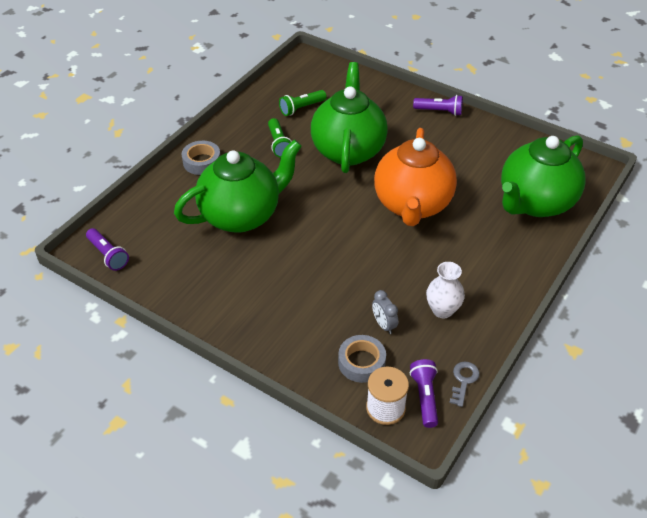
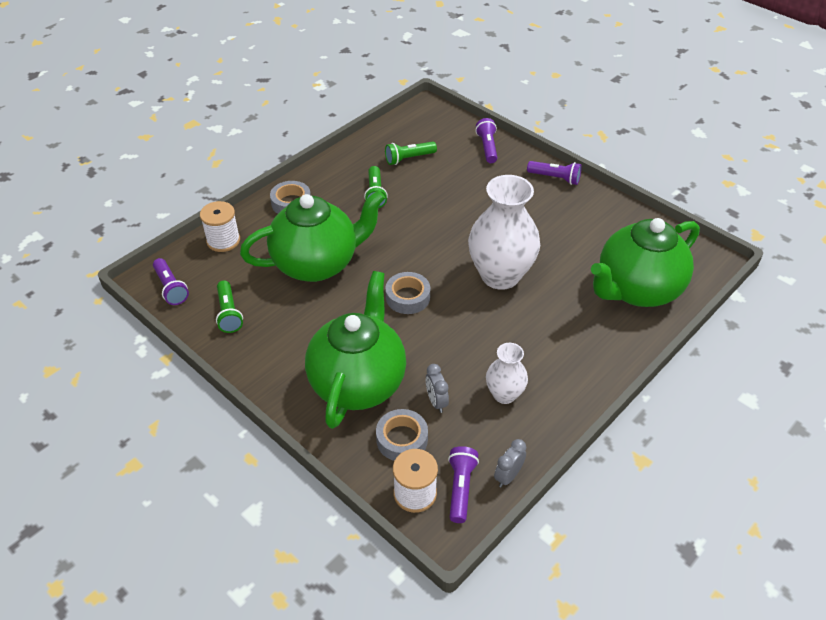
camera: 10 degrees right, 0 degrees up
(146, 205) = (223, 240): none -> white spool
(171, 271) = (229, 313): none -> green flashlight
(334, 235) = (408, 297): none -> grey tape
(348, 150) = (446, 208): green teapot -> green teapot (358, 382)
(371, 90) = (487, 147): none -> purple flashlight
(412, 205) = (500, 275): orange teapot -> white vase
(463, 380) = (508, 476): grey key -> grey clock

